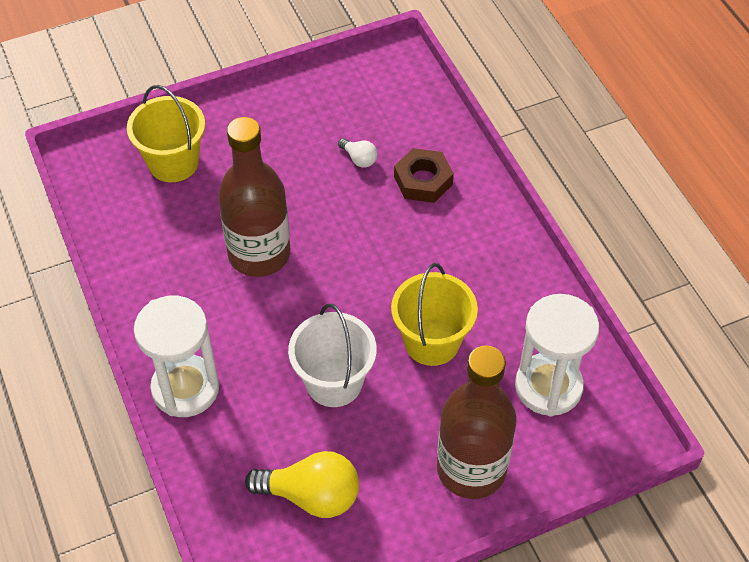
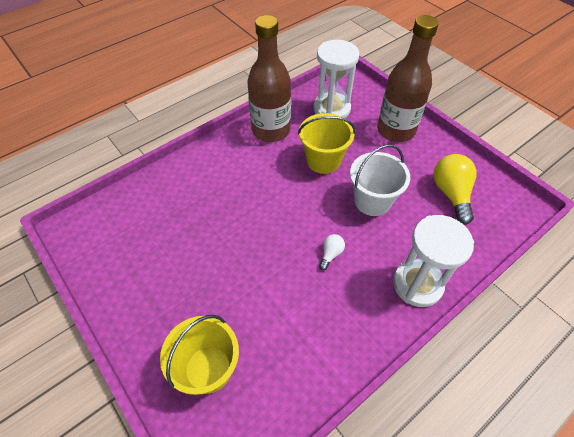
camera: 105 degrees left, 0 degrees up
(259, 254) = (287, 271): brown bottle -> brown bottle (271, 130)
(359, 159) = (182, 229): white light bulb -> white light bulb (331, 254)
(423, 180) = (196, 188): brown nut -> none

